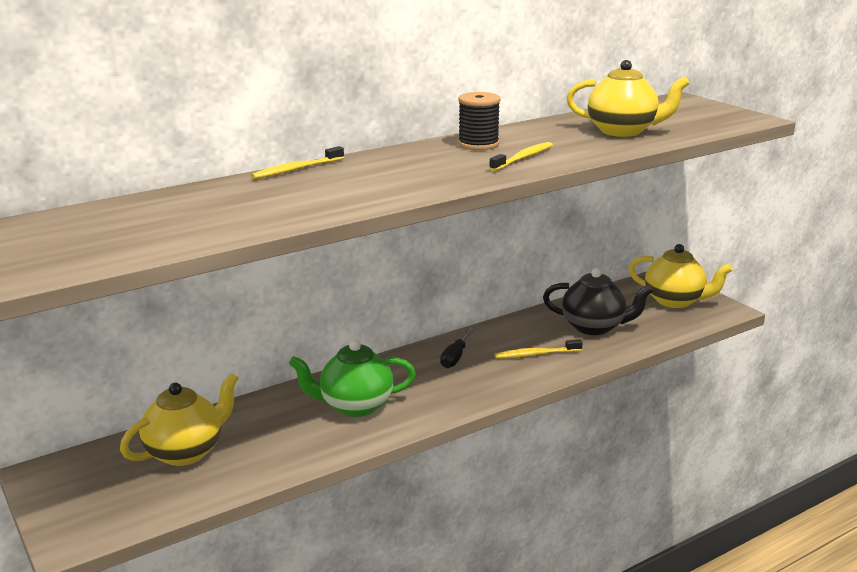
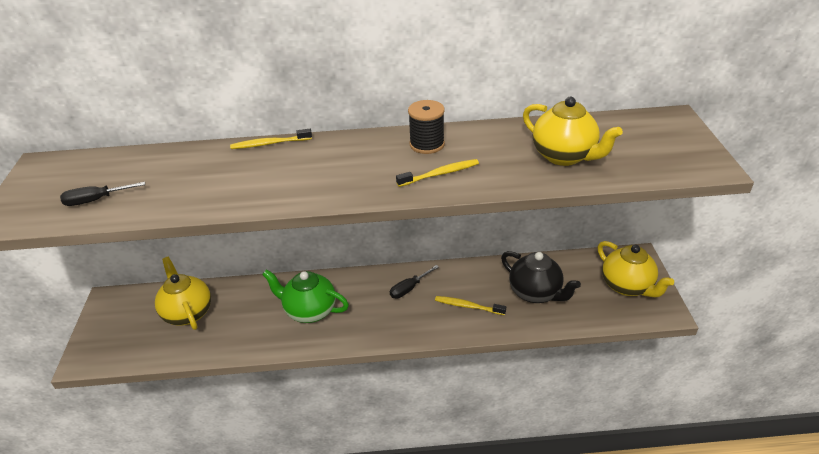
camera: 30 degrees right, 15 degrees up
(134, 240) = (96, 200): none -> black screwdriver
(186, 452) = (188, 313): yellow teapot -> yellow teapot turned 105 degrees counterclockwise

